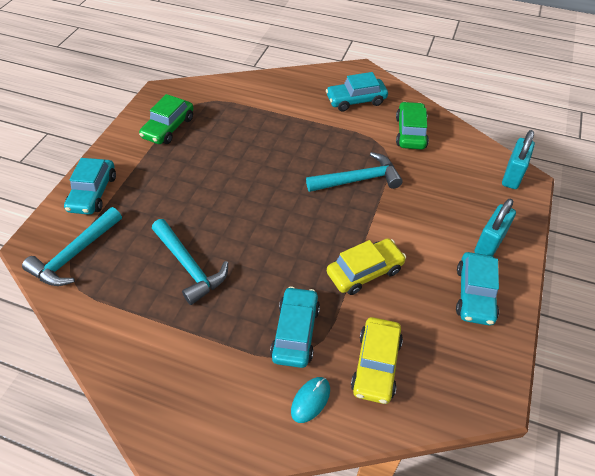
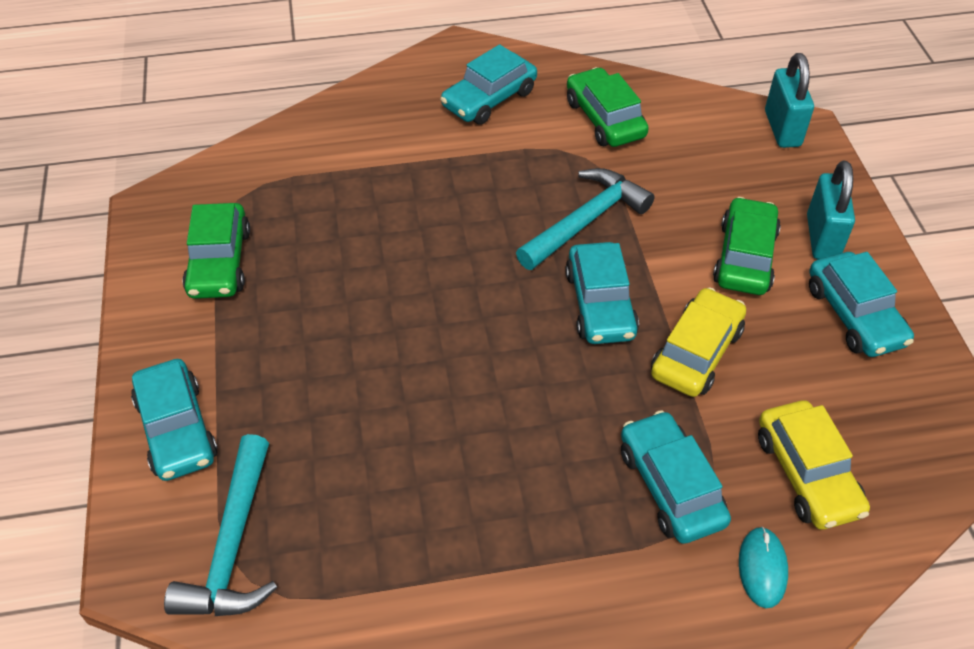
camera: 30 degrees left, 0 degrees up
(190, 266) = (440, 469): turquoise hammer -> none
(332, 224) = (600, 304): none -> turquoise car
(433, 235) = (744, 257): none -> green car

